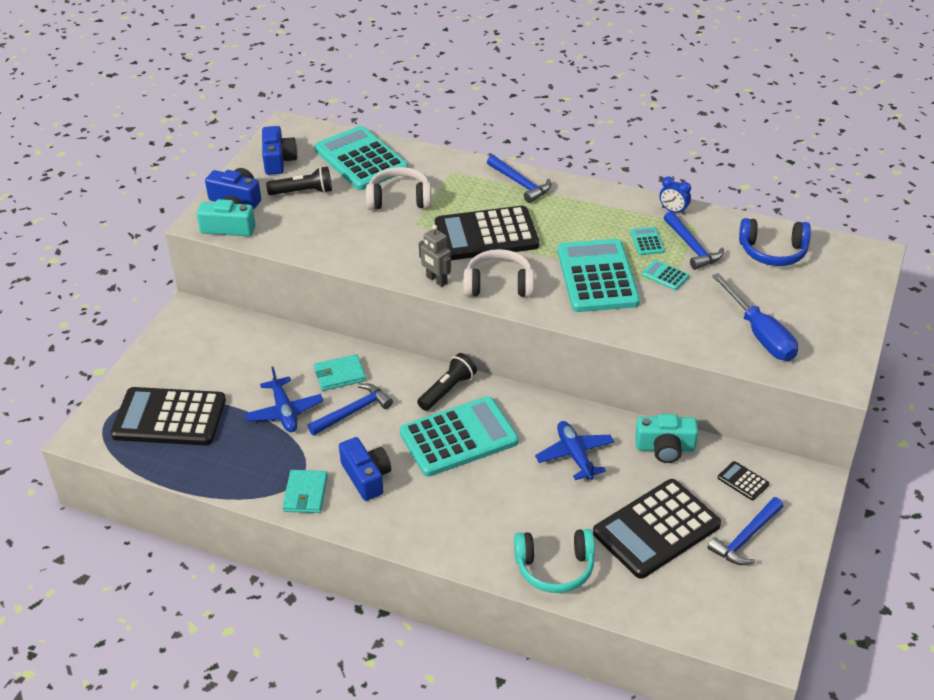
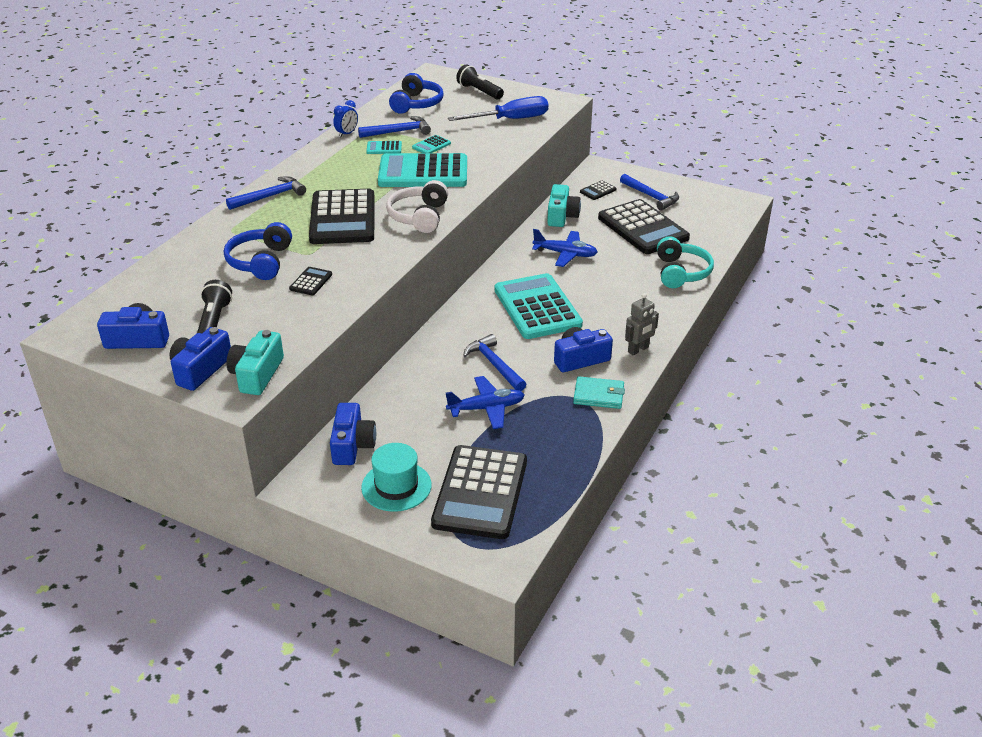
camera: 85 degrees left, 5 degrees down
(182, 365) = (396, 486): none -> turquoise hat
(235, 333) = (352, 445): none -> blue camera
(339, 375) = (440, 372): turquoise wallet -> none
(361, 159) = (172, 283): turquoise calculator -> none
(368, 233) = (311, 282): none -> black calculator
(399, 199) = (260, 262): white headphones -> blue headphones
(436, 280) = (402, 247): grey robot -> grey robot (638, 350)
(447, 390) = (476, 310): black flashlight -> black flashlight (479, 91)
(575, 455) = (565, 254): blue plane -> blue plane turned 150 degrees counterclockwise

